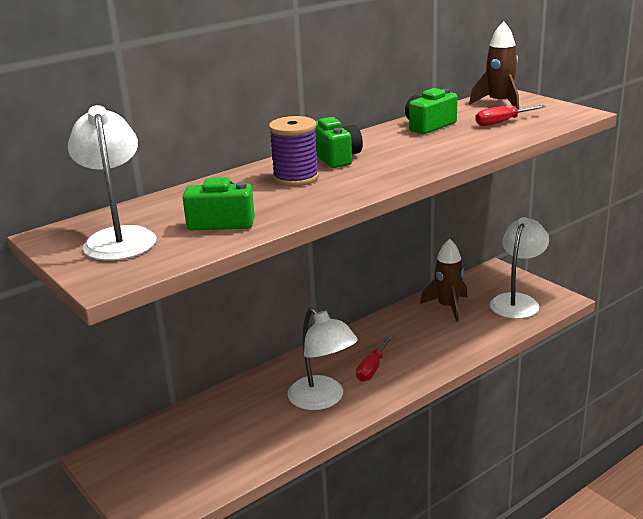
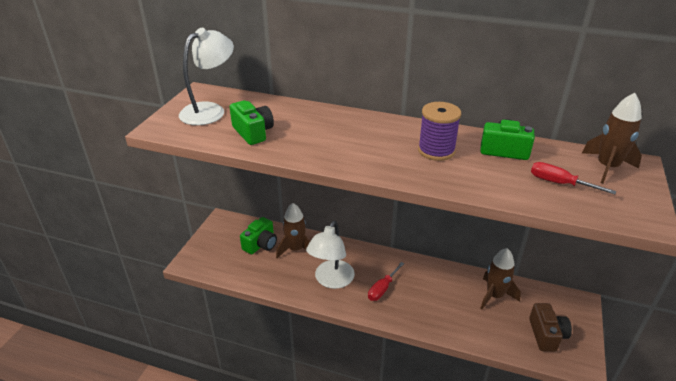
camera: 55 degrees right, 10 degrees up
(239, 409) = (295, 249): none -> brown rocket
(296, 178) = (342, 132): purple spool -> purple spool (436, 151)
(336, 158) = (393, 134): green camera -> green camera (261, 244)
(372, 368) = (382, 288): red screwdriver -> red screwdriver turned 45 degrees counterclockwise
(517, 301) = (546, 335): white lamp -> brown camera

